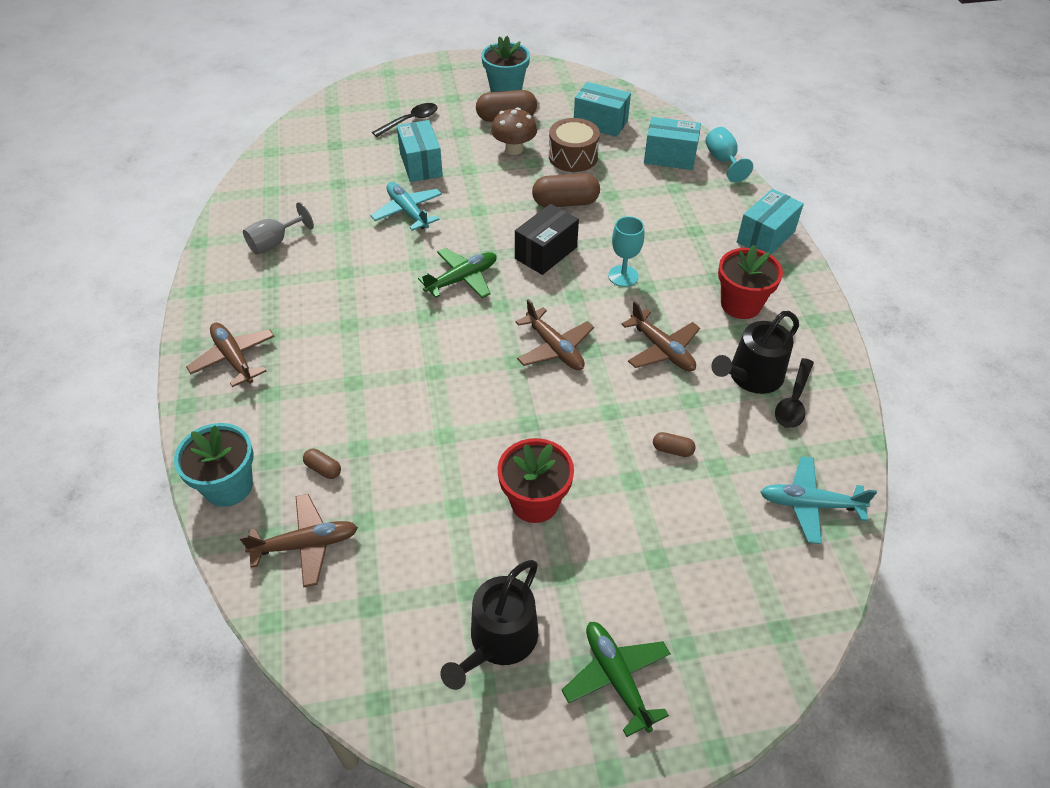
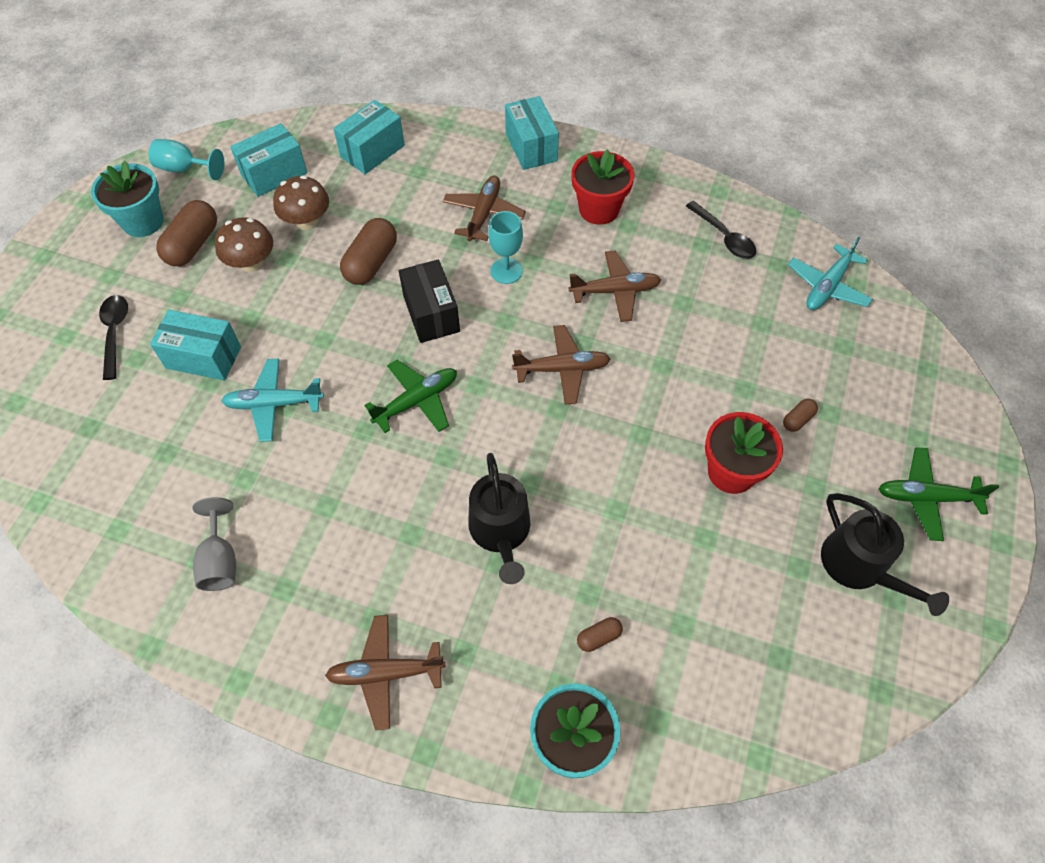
camera: 60 degrees left, 10 degrees up
(306, 544) = (685, 689): brown plane -> brown plane (483, 214)
(462, 279) = (417, 401): green plane -> green plane turned 60 degrees clockwise
(573, 156) = (307, 222): brown drum -> brown mushroom
(672, 450) = (729, 344): brown capsule -> brown capsule (797, 419)
(723, 161) = (410, 118): turquoise goblet -> turquoise goblet (184, 169)
(751, 376) = (682, 248): black watering can -> black watering can (501, 532)

